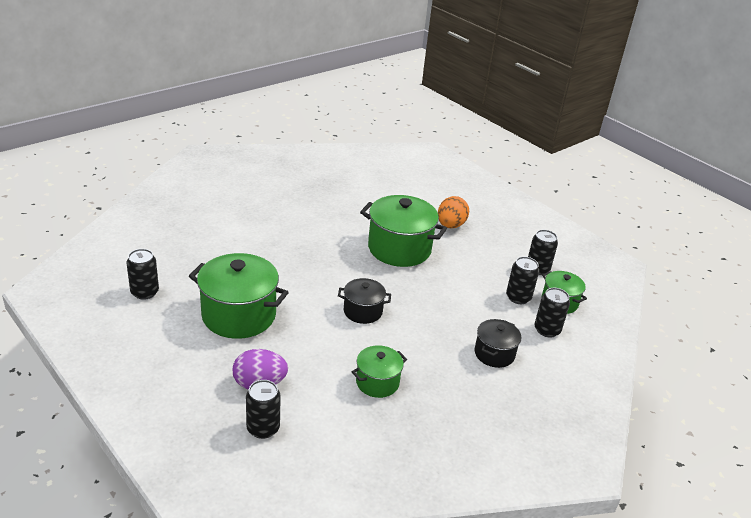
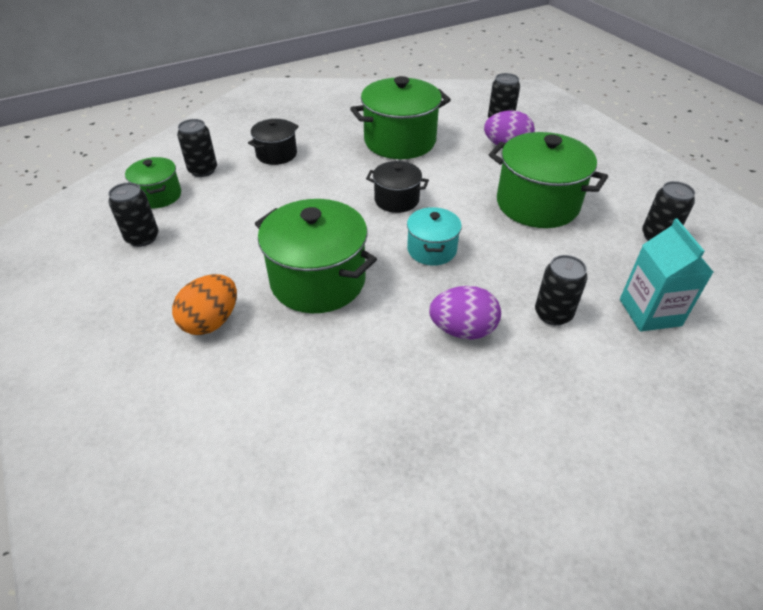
camera: 165 degrees left, 10 degrees up
(180, 242) = (650, 312): none -> turquoise carton
(301, 228) = (463, 330): none -> purple egg
(326, 272) = (432, 250): none -> turquoise pot
(377, 382) = (400, 141): green pot -> green pot, size x1.82
(518, 297) = (203, 204): black can -> black can (553, 314)

